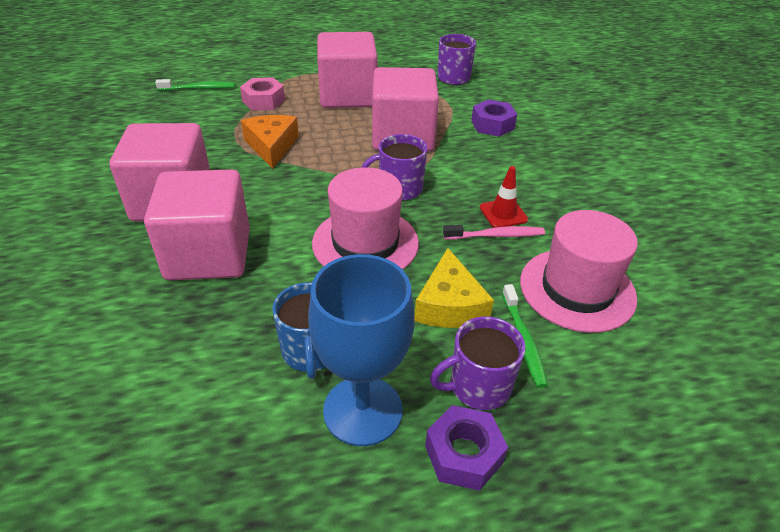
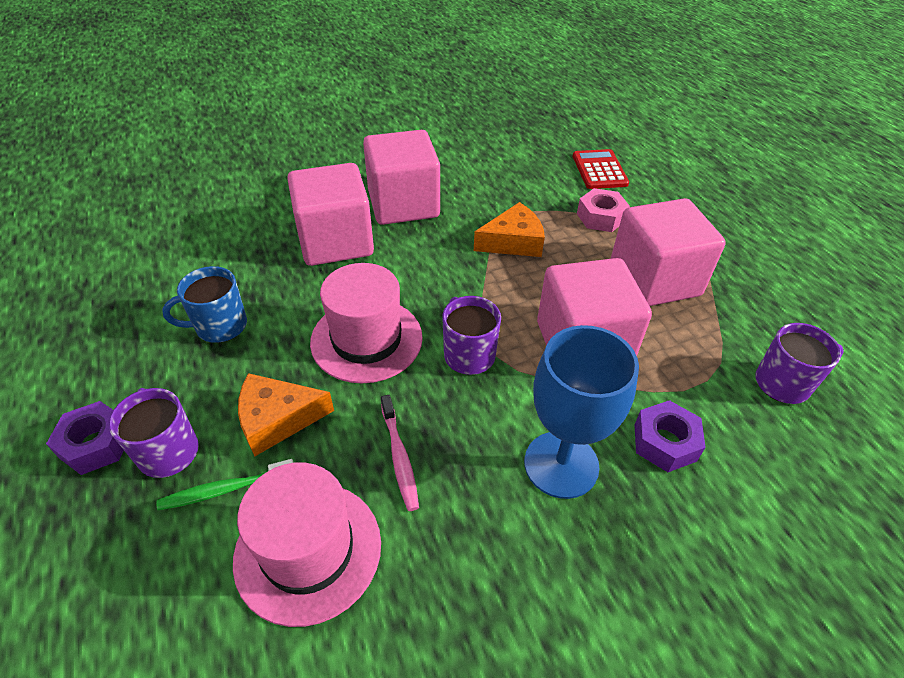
camera: 80 degrees right, 5 degrees up
(199, 88) = (599, 170): green toothbrush -> red calculator
(363, 410) = (153, 369): blue goblet -> blue goblet (561, 464)
(449, 305) = (277, 419): yellow cheese -> orange cheese
(503, 213) = (446, 463): red traffic cone -> none

